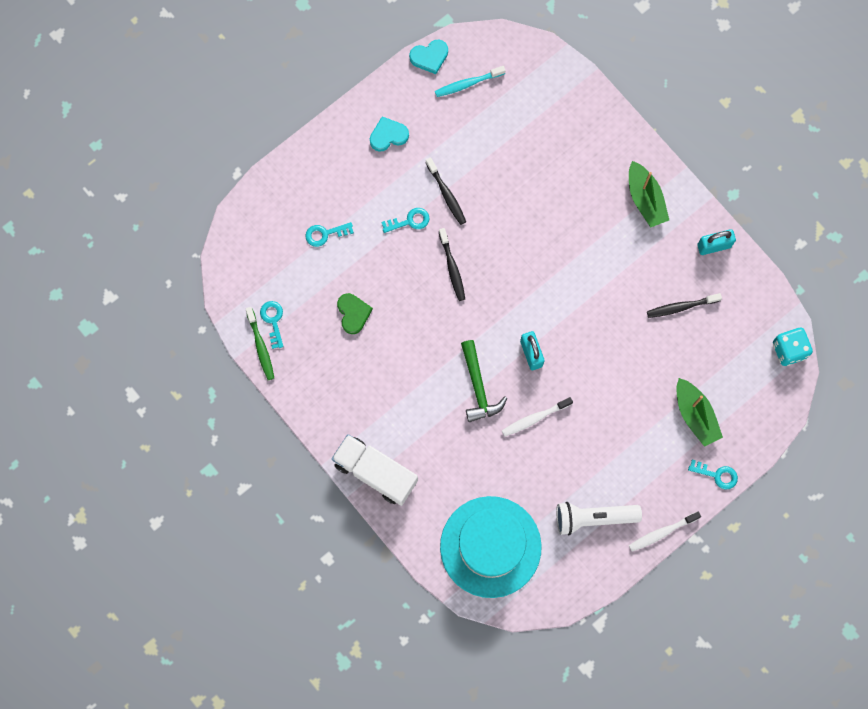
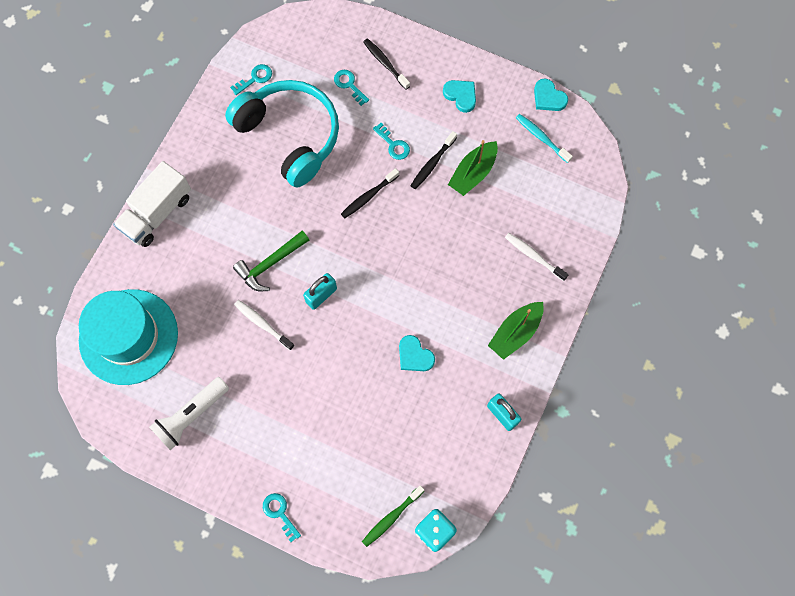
camera: 65 degrees right, 5 degrees down
(260, 346) = (228, 79): green toothbrush -> green toothbrush (391, 517)
(353, 313) = (290, 136): green heart -> turquoise headphones
(375, 472) = (157, 213): white truck -> white truck turned 150 degrees counterclockwise
(593, 518) = (191, 415): white flashlight -> white flashlight turned 105 degrees counterclockwise
(627, 296) = (414, 356): none -> turquoise heart
(662, 532) = (202, 485): white toothbrush -> white toothbrush (533, 256)
(681, 307) = (428, 409): black toothbrush -> black toothbrush (385, 63)
(695, 415) = (329, 467): green boat -> green boat (473, 173)
(717, 475) = (280, 513): turquoise key -> turquoise key turned 150 degrees clockwise

